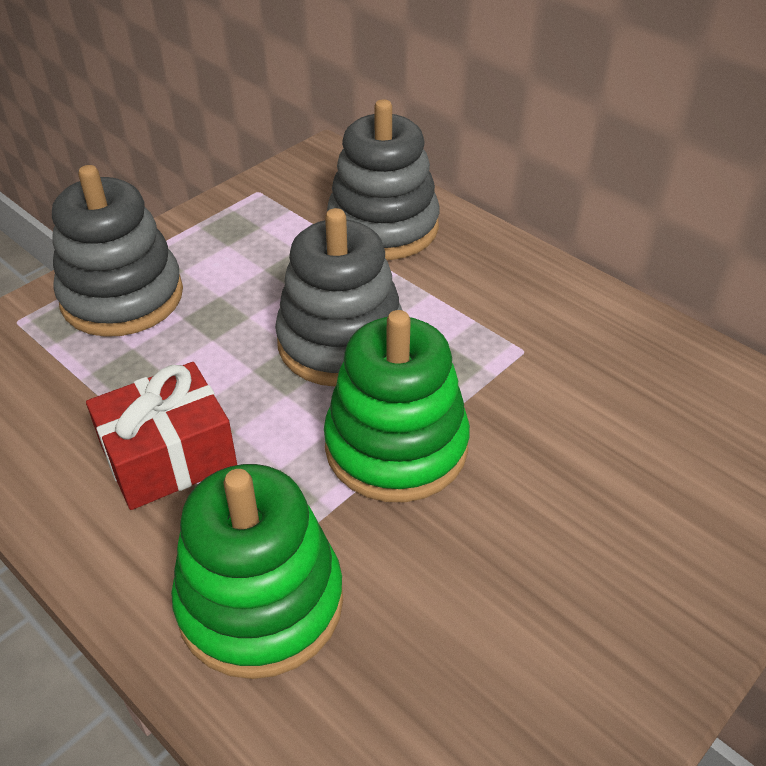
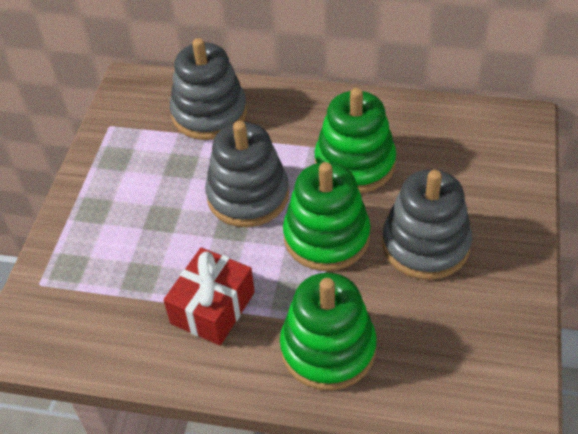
camera: 30 degrees left, 5 degrees up
(122, 297) = (92, 235): grey stacking toy -> grey stacking toy (425, 245)
(519, 371) = (354, 164): none -> green stacking toy

